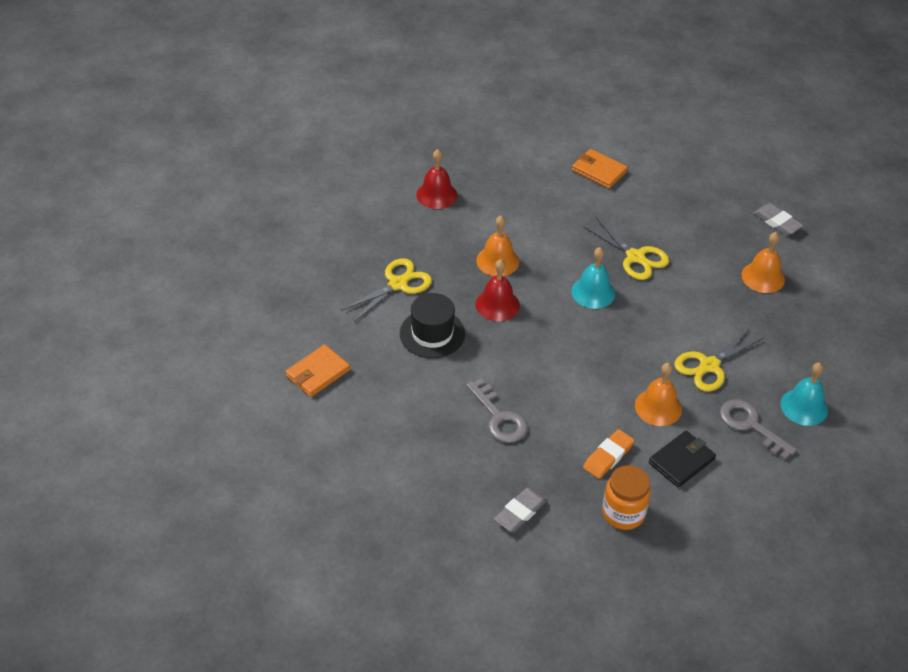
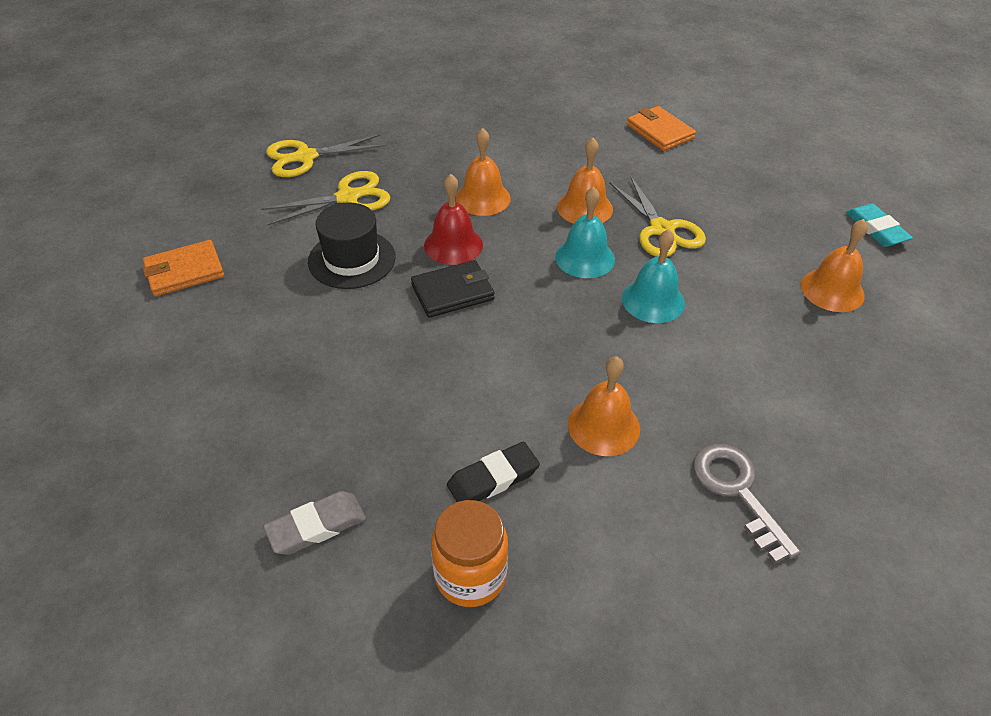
camera: 20 degrees right, 0 degrees up
(436, 194) = (453, 119): red bell -> none
(499, 417) = (370, 381): grey key -> none
(574, 252) = (584, 208): none -> orange bell
(608, 456) = (493, 478): orange eraser -> black eraser
(681, 461) = (603, 517): black wallet -> black wallet (453, 292)
(709, 366) = (706, 387): yellow scissors -> yellow scissors (305, 157)
(777, 222) = (876, 229): grey eraser -> turquoise eraser
(804, 407) = (836, 485): turquoise bell -> turquoise bell (653, 300)

